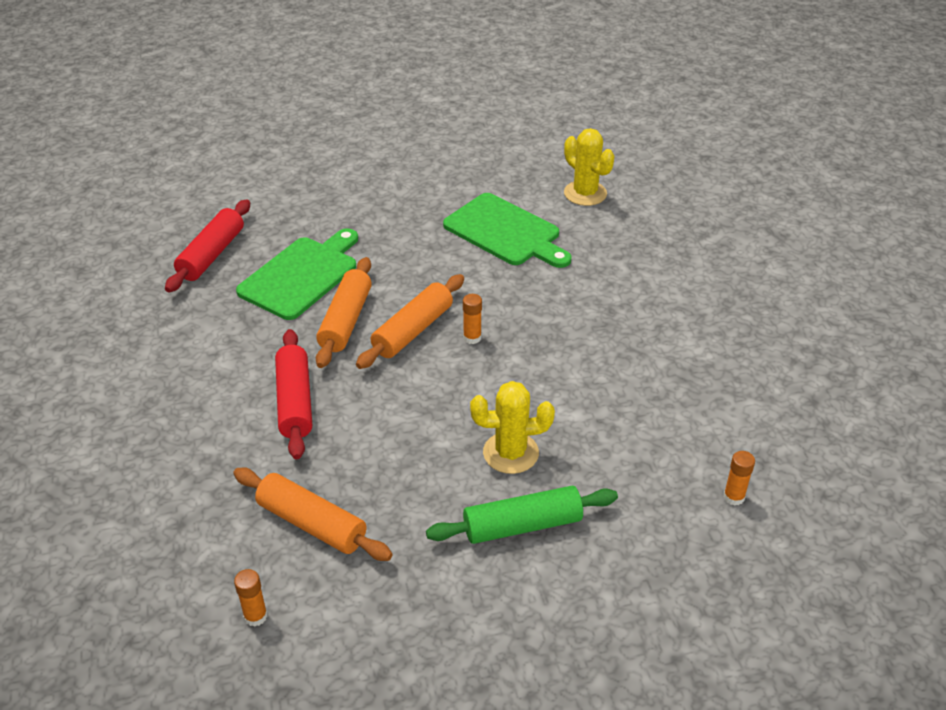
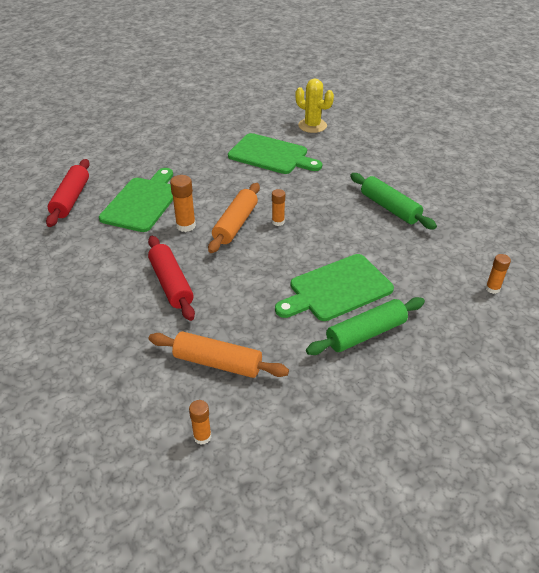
camera: 15 degrees left, 0 degrees up
(345, 321) = (186, 226): orange rolling pin -> orange glue stick
(510, 453) = (336, 289): yellow cactus -> green cutting board
(640, 345) = (389, 208): none -> green rolling pin

